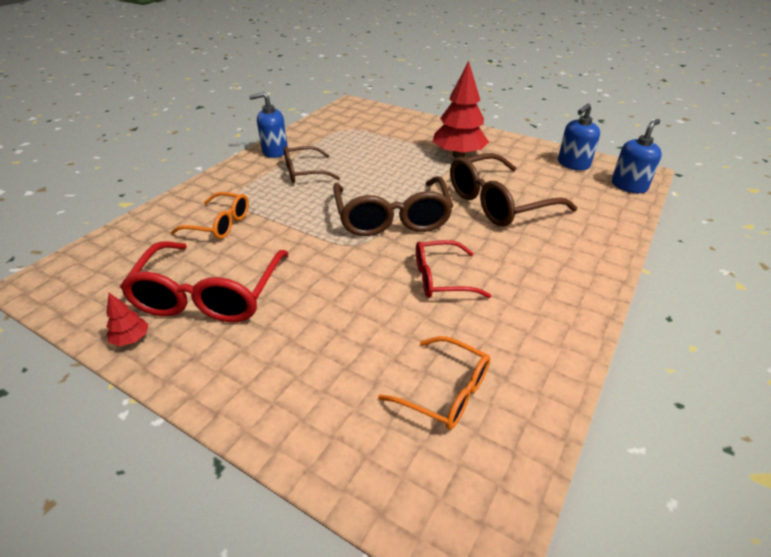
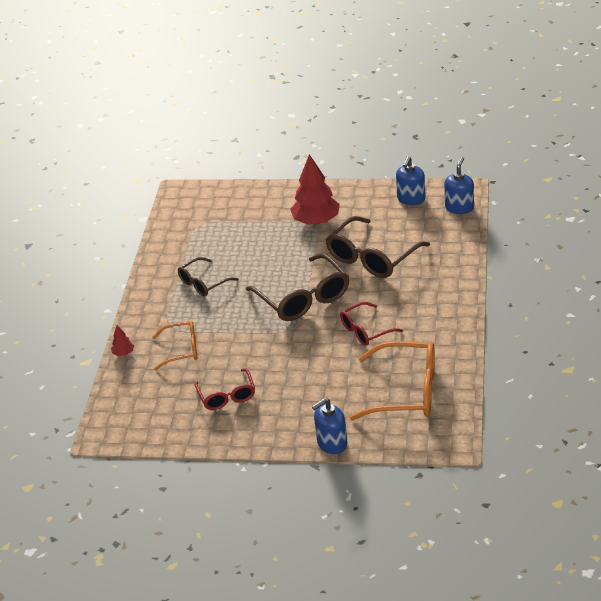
camera: 20 degrees left, 0 degrees up
(131, 339) = (207, 436): red tree -> red tree (123, 353)
(210, 294) = (227, 395): red glasses -> red glasses, size x0.59
(274, 151) = (158, 271): blue soap dispenser -> blue soap dispenser (332, 443)
(444, 391) = (405, 391): orange glasses -> orange glasses, size x1.70

